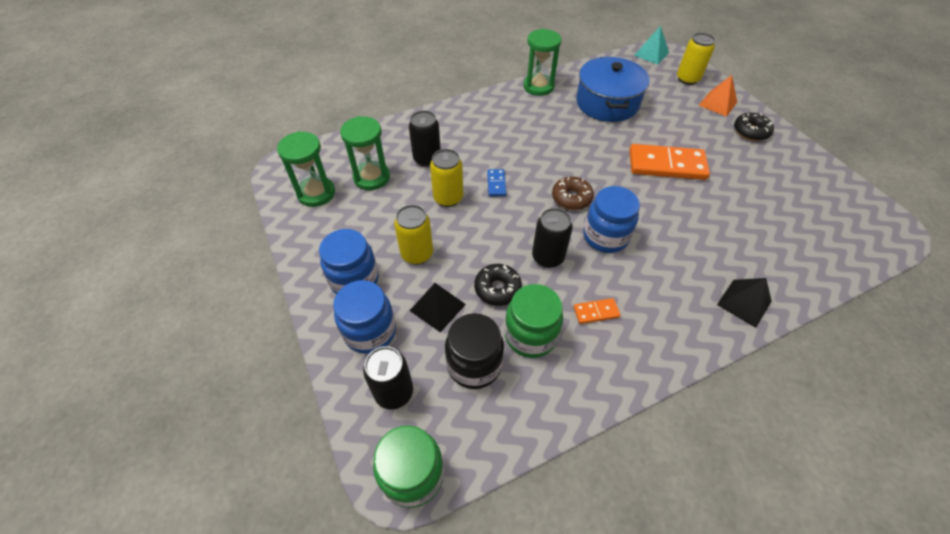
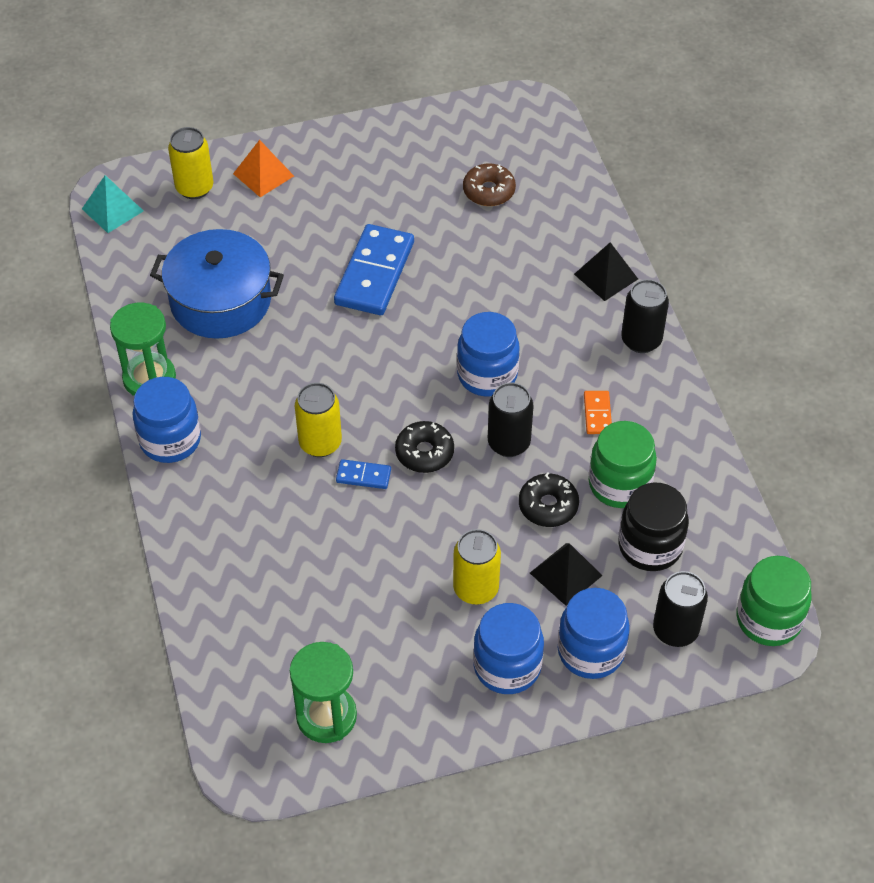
camera: 80 degrees left, 0 degrees up
(371, 177) = (309, 637): green hourglass -> none
(427, 159) = (287, 557): black can -> black can (641, 340)
(448, 198) = (378, 539): yellow can -> yellow can (320, 443)
(498, 101) = (170, 440): none -> blue jar
(571, 198) = (411, 394): brown donut -> brown donut (489, 191)
(666, 165) = (374, 273): orange domino -> blue domino
(750, 131) = (333, 162): black donut -> black donut (424, 452)

